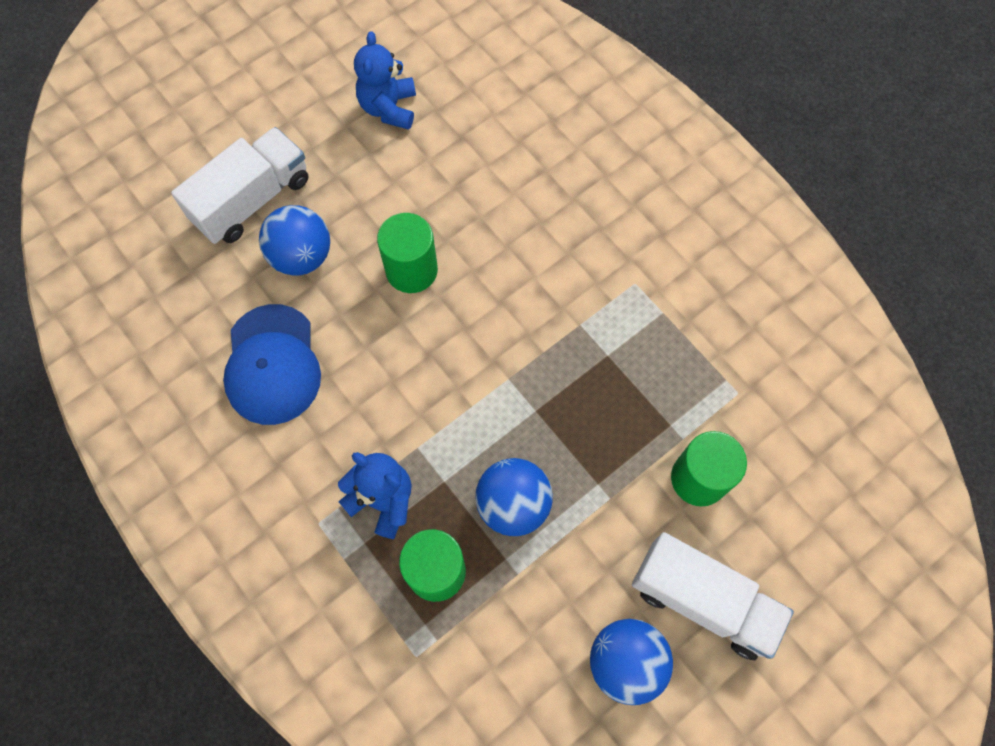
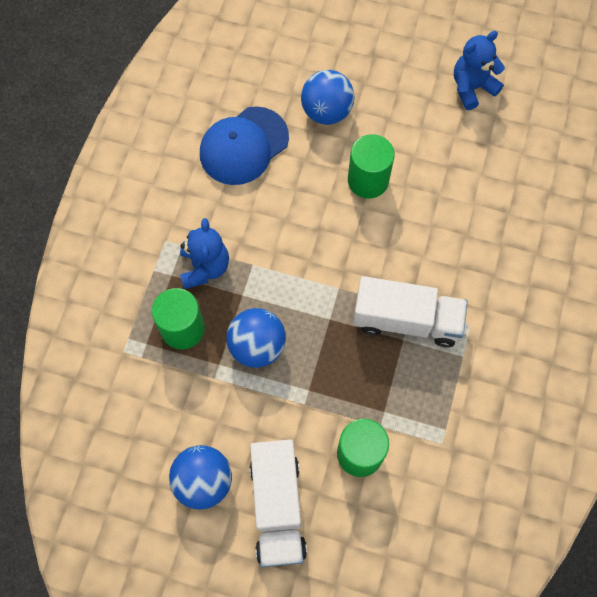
camera: 55 degrees right, 0 degrees up
(252, 200) = (341, 57): white truck -> white truck (406, 320)

